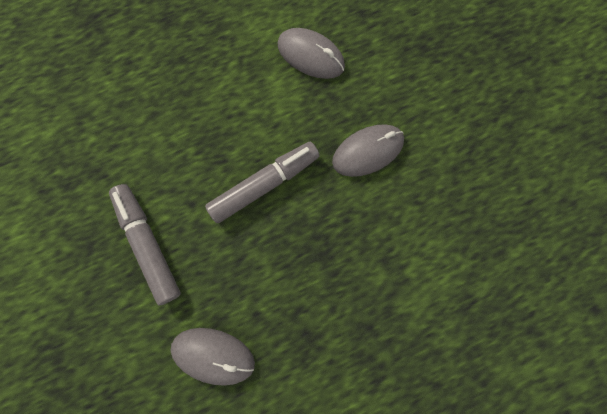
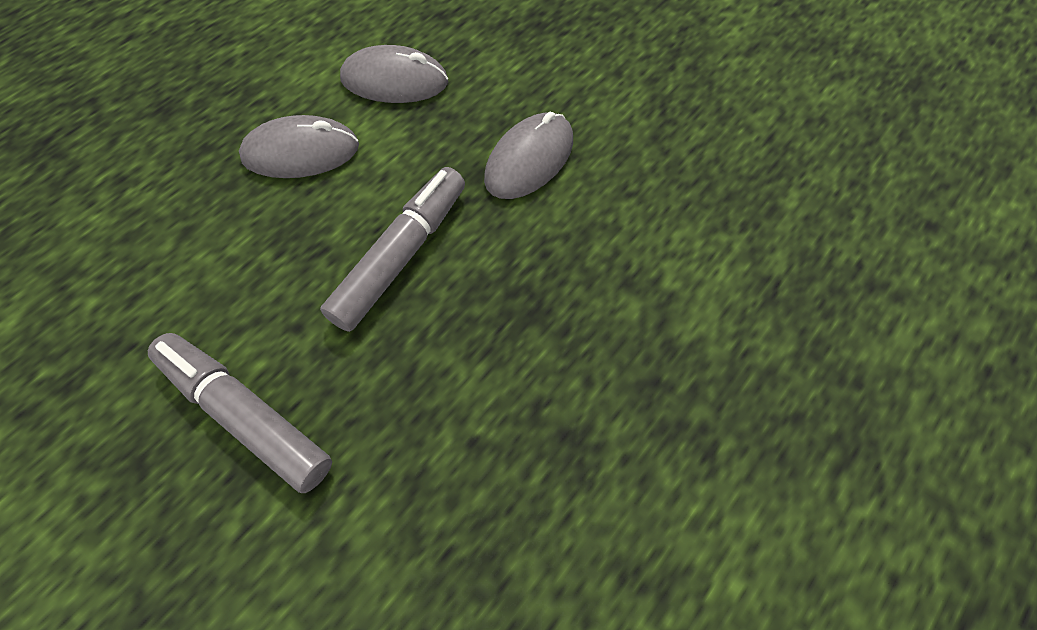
camera: 25 degrees left, 15 degrees down
(213, 355) = (430, 540): grey mouse -> grey mouse (301, 152)

